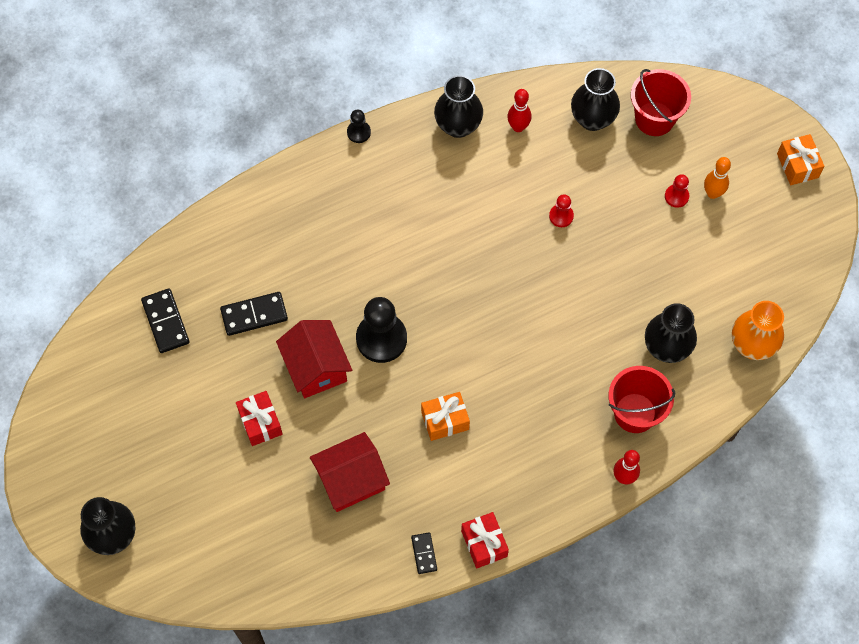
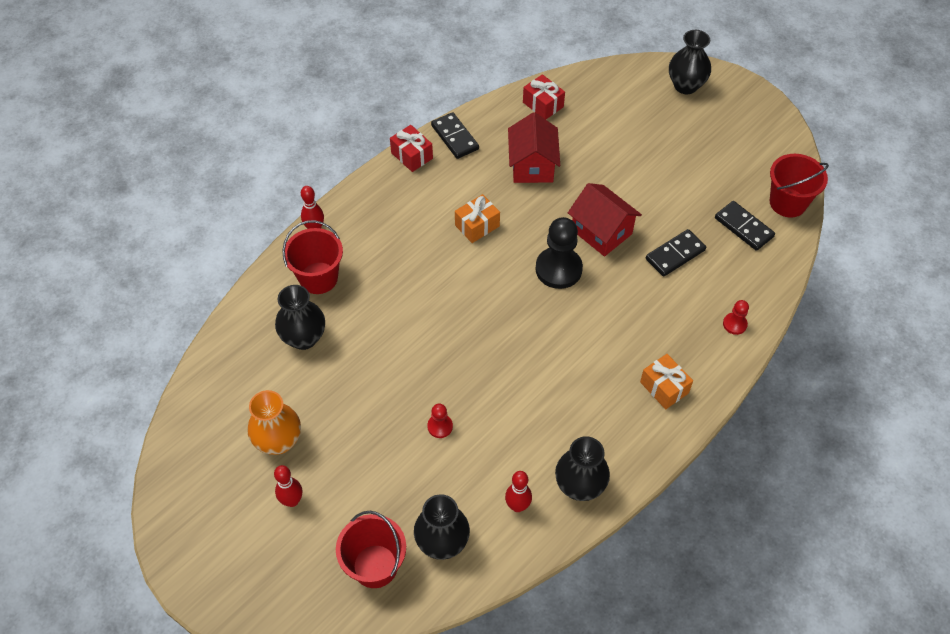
camera: 160 degrees right, 10 degrees down
(101, 335) = (787, 203): none -> red bucket
(260, 422) = (623, 182): red gift -> red gift (543, 105)
(351, 480) = (532, 165): red house -> red house turned 45 degrees counterclockwise
(358, 132) = (675, 445): black pawn -> none
(424, 553) = (455, 137): black domino -> black domino, size x1.68
(676, 196) = (329, 485): red pawn -> red pawn (734, 324)
(712, 193) = (292, 501): orange bowling pin -> red bowling pin
(752, 345) = (224, 364): orange vase -> orange vase (278, 441)
(797, 165) = (205, 563): orange gift -> orange gift (664, 387)

